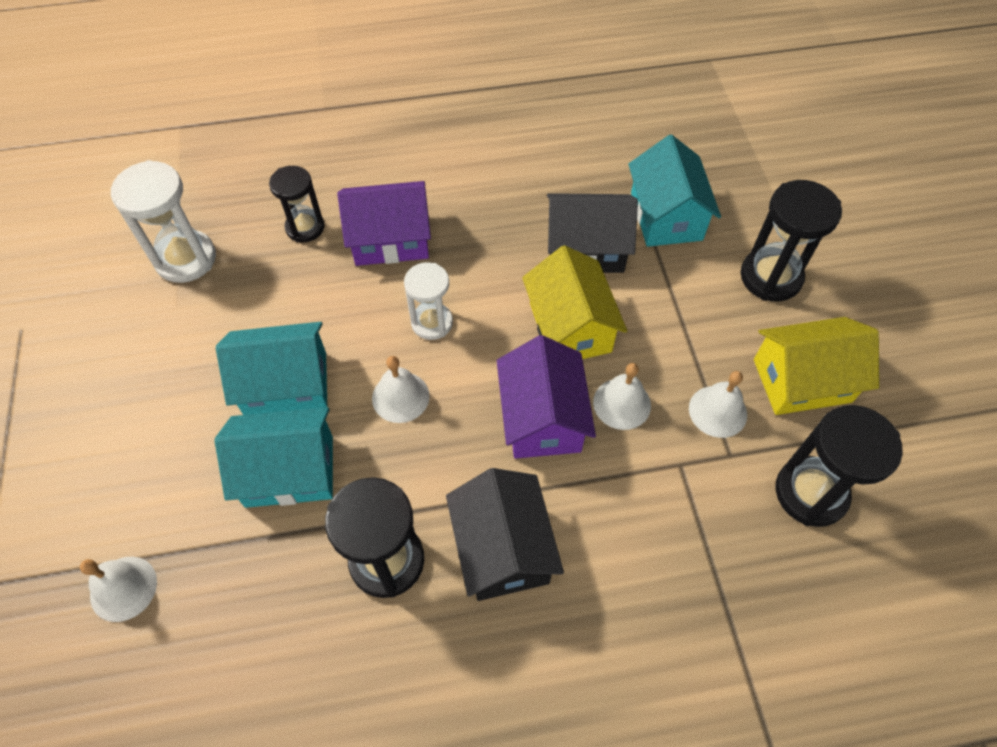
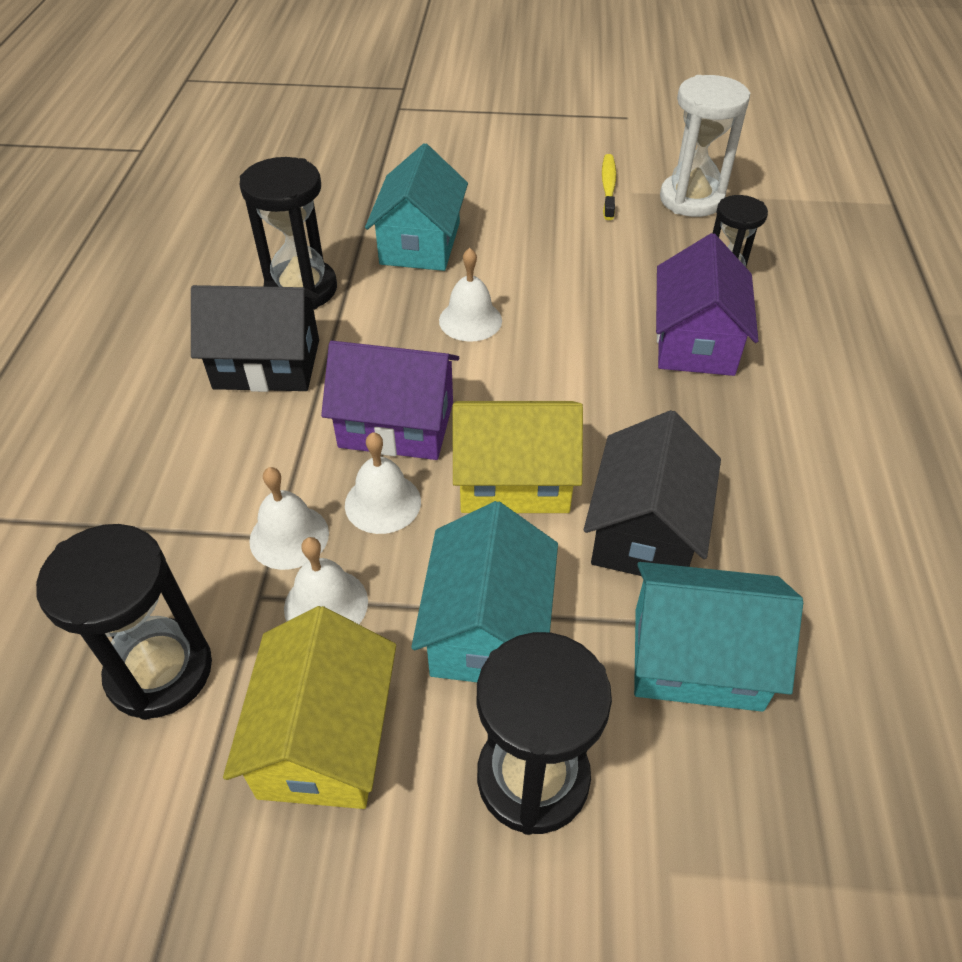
camera: 105 degrees right, 10 degrees down
(123, 588) = (361, 160): white bell -> white bell (289, 536)
(169, 326) = (608, 187): none -> yellow toothbrush
(286, 384) = (516, 249): turquoise house -> turquoise house (487, 628)
(432, 323) = (559, 357): white hourglass -> none

